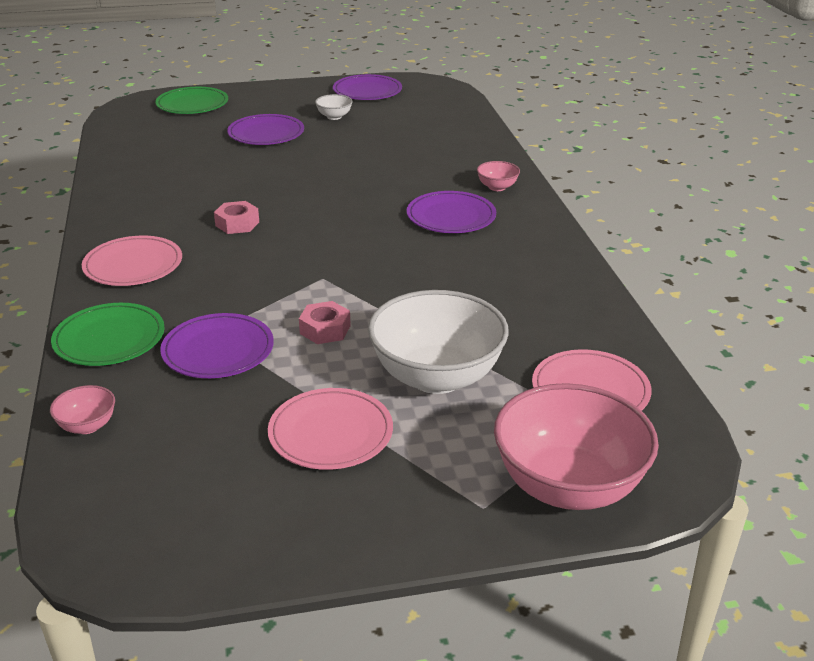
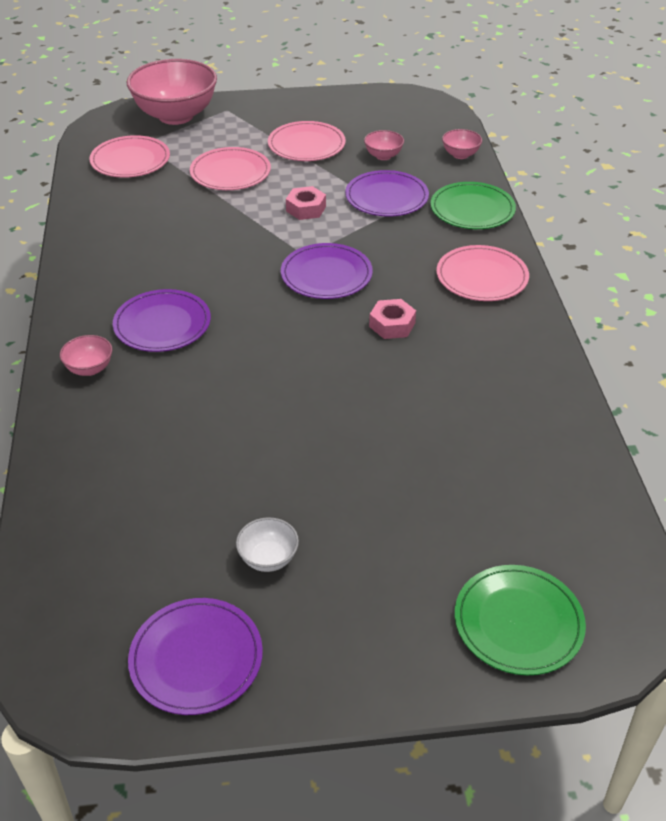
camera: 175 degrees left, 10 degrees up
(210, 417) = (383, 156): none -> pink bowl
(266, 133) = (377, 511): purple plate -> purple plate (326, 275)
(437, 377) = (230, 172): white bowl -> pink plate

